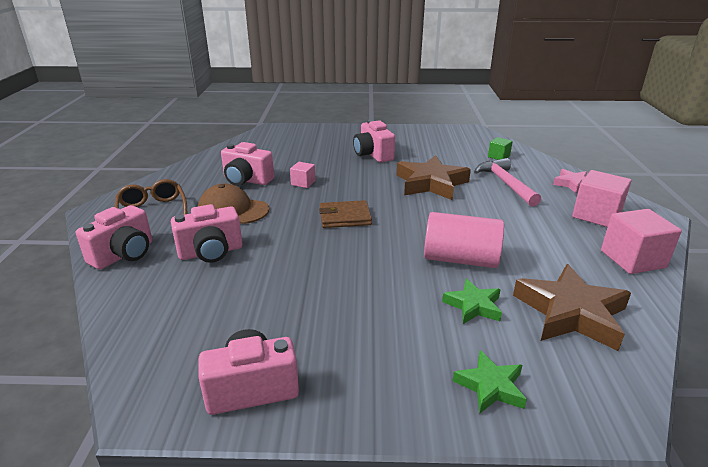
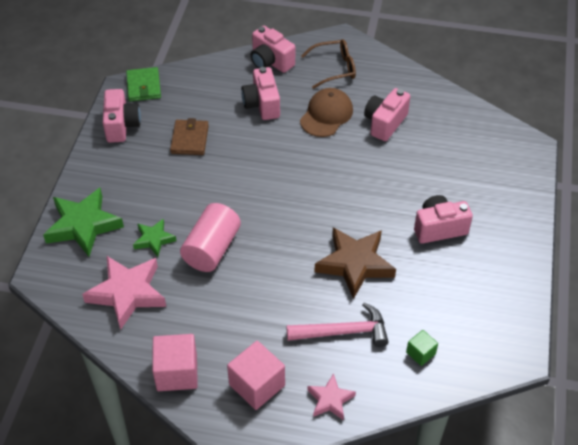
camera: 100 degrees right, 20 degrees up
(147, 378) = (143, 86): none -> green wallet
(303, 183) = (372, 163): pink cube -> none
(345, 217) = (297, 186): brown wallet -> brown wallet (189, 139)
(490, 386) = (83, 225): green star -> green star, size x1.82
(571, 313) = (127, 293): brown star -> pink star

